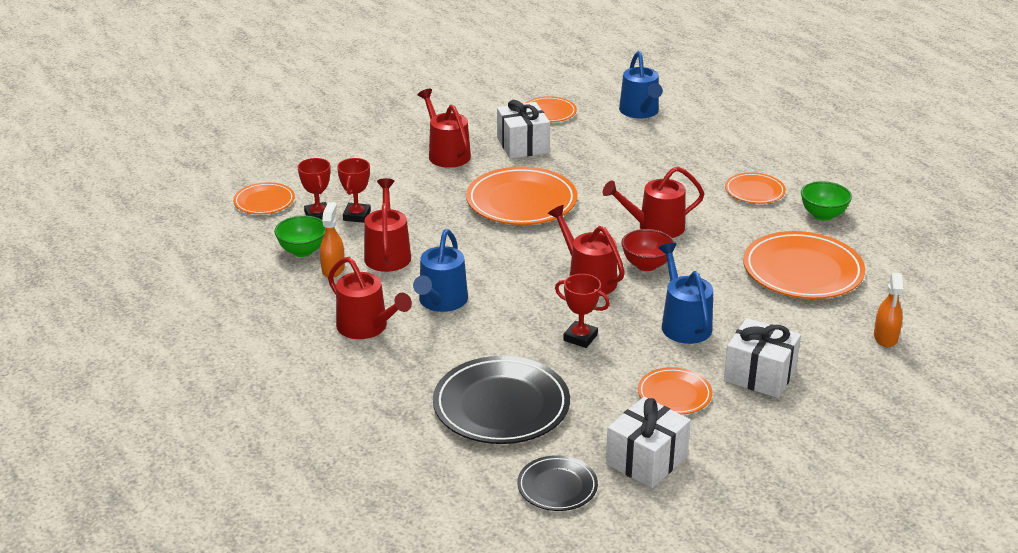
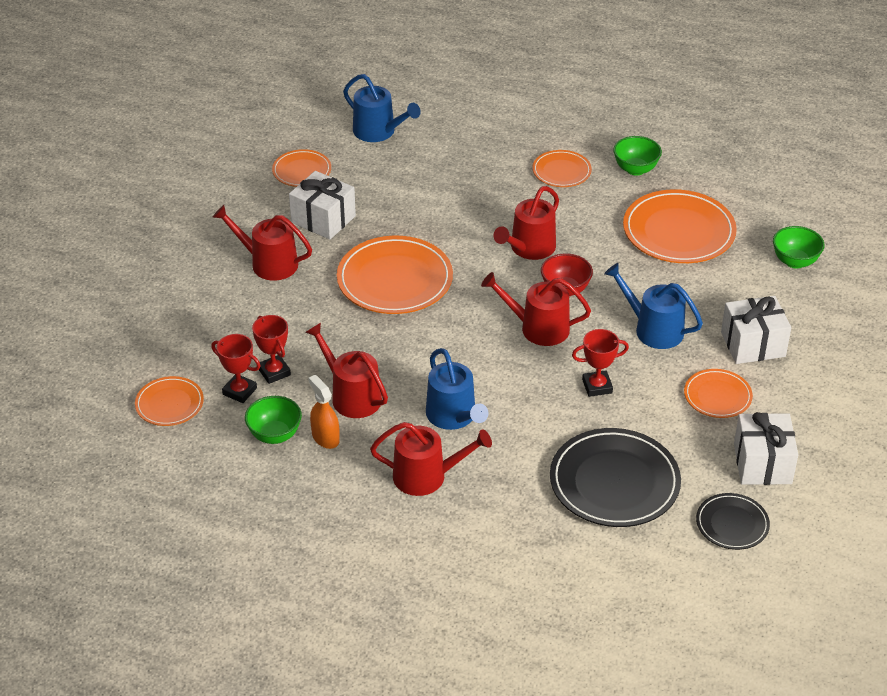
camera: 40 degrees left, 10 degrees up
(885, 337) = (795, 261): orange spray bottle -> green bowl

